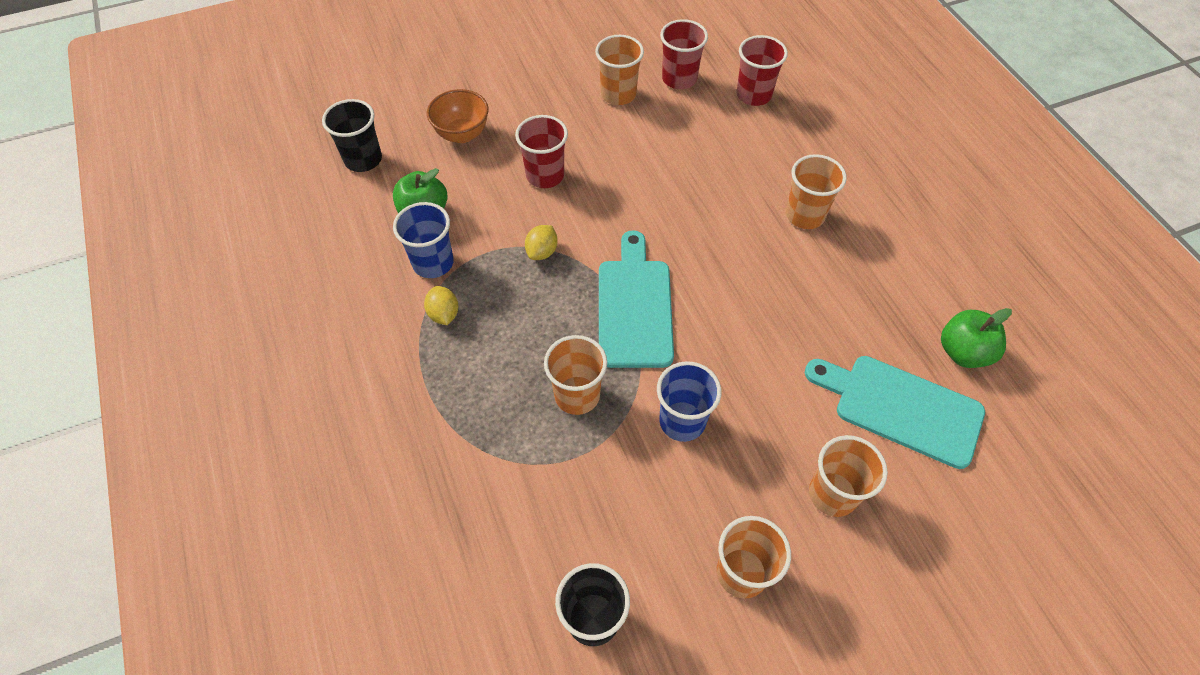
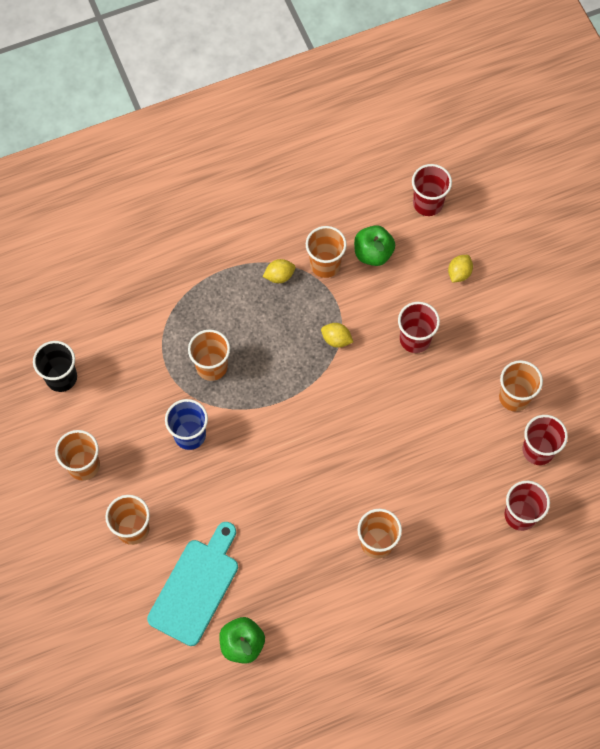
camera: 90 degrees right, 10 degrees up
(363, 159) = (428, 203): black cup -> red cup
(433, 263) = (325, 264): blue cup -> orange cup
(462, 134) = (459, 273): orange bowl -> yellow lemon
(634, 307) = (285, 406): turquoise cutting board -> none

